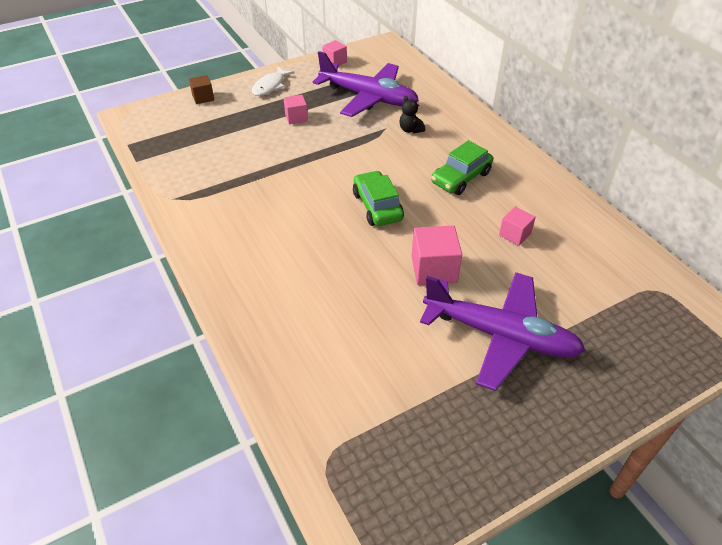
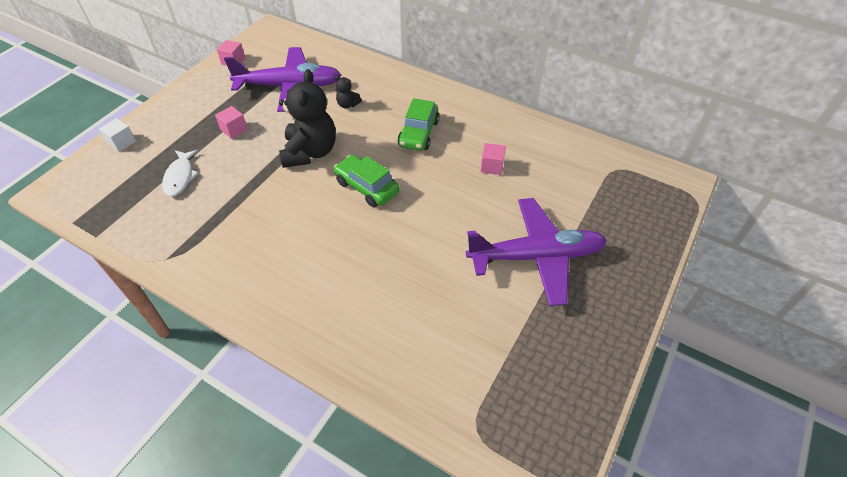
camera: 30 degrees left, 5 degrees up
(203, 97) = (122, 142): brown cube -> white cube
(270, 86) = (185, 106): white fish -> white fish (180, 177)
(347, 158) = (310, 152): none -> black teddy bear
(434, 269) = (450, 223): pink cube -> none

